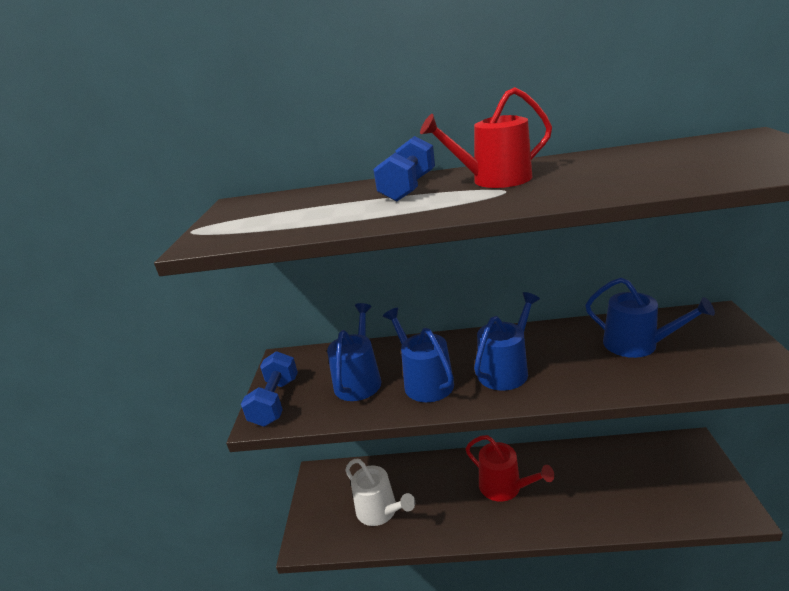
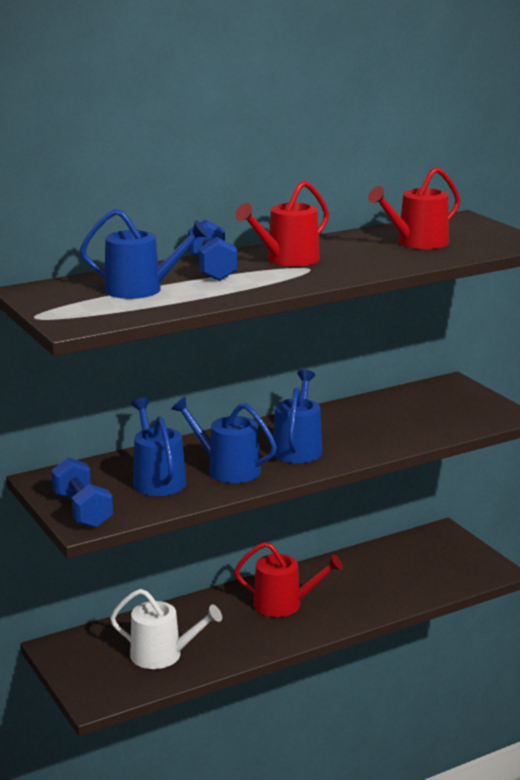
camera: 35 degrees left, 5 degrees down
(637, 344) = (399, 413): blue watering can -> blue watering can (141, 289)
(668, 163) = (417, 243): none -> red watering can

